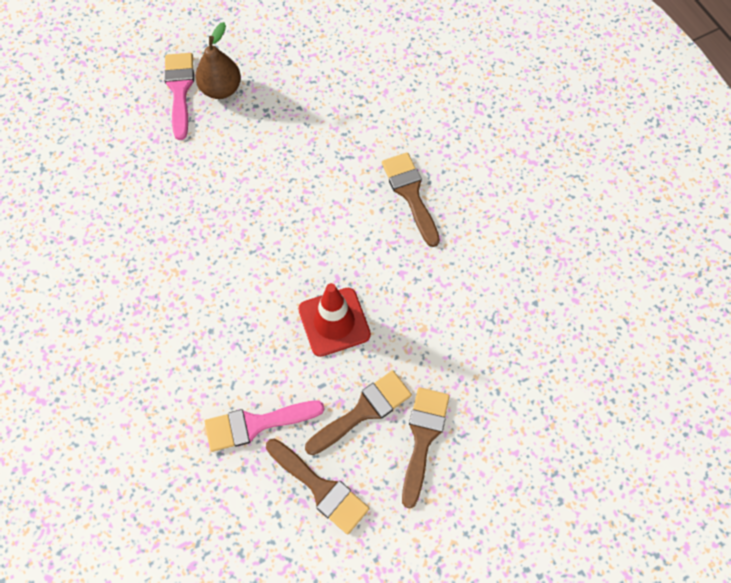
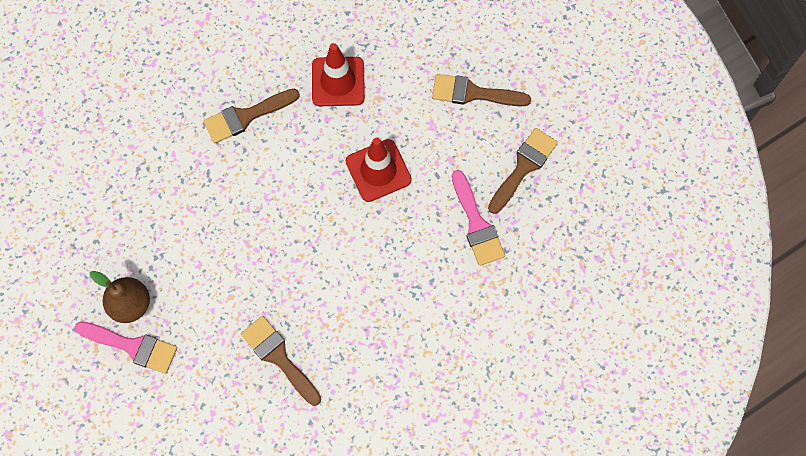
camera: 95 degrees left, 5 degrees up
(180, 90) = (132, 346): pink brush -> pink brush turned 150 degrees counterclockwise
(363, 411) = (456, 140): brown brush -> brown brush (279, 357)
(446, 287) = (338, 82): none -> red traffic cone

